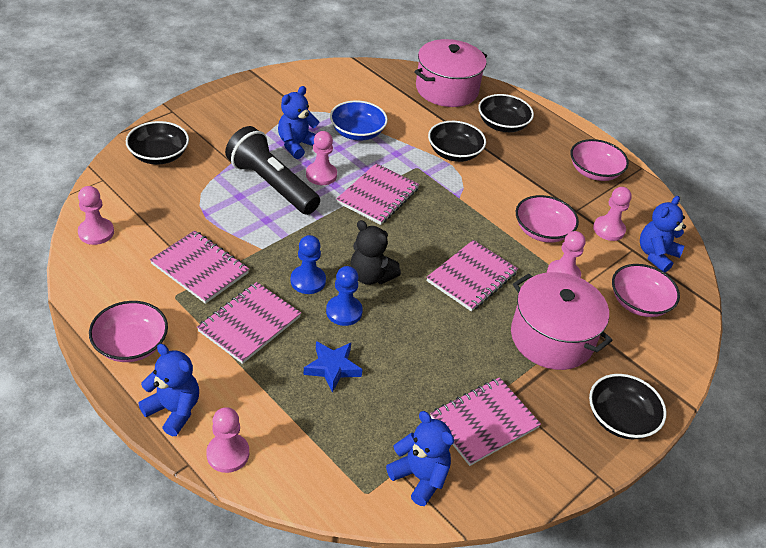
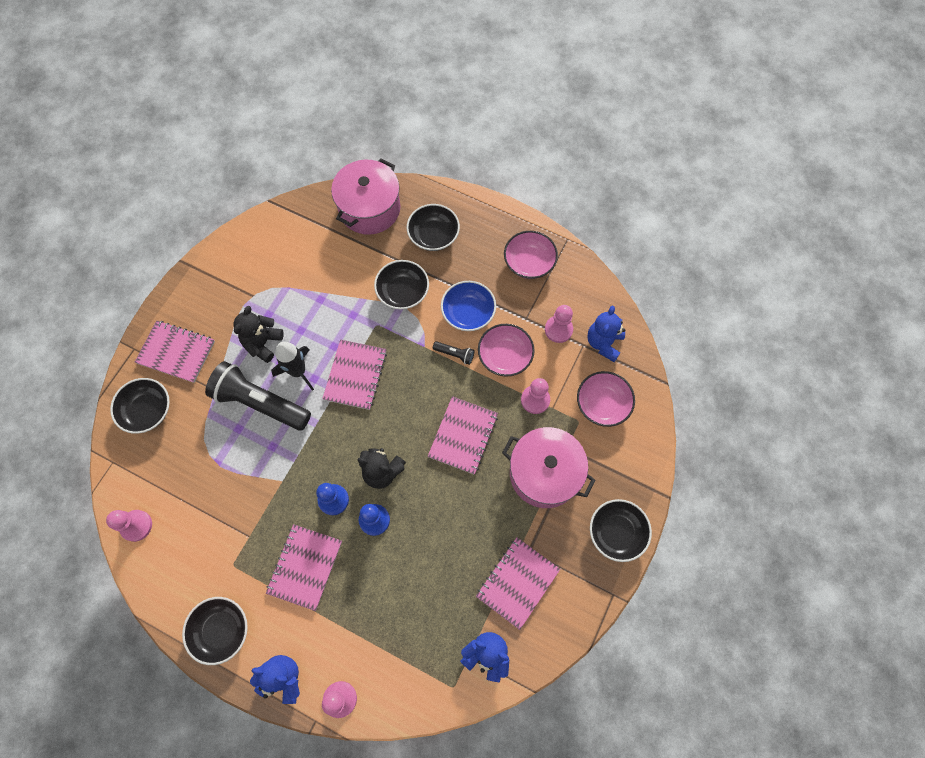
camera: 15 degrees left, 25 degrees up
(131, 344) = (221, 630): pink bowl -> black bowl
(200, 268) = (240, 526): pink notebook -> pink notebook (176, 352)
(297, 145) = (263, 343): blue teddy bear -> black teddy bear
(321, 175) = (298, 371): pink pawn -> black rocket
(332, 368) = (386, 581): blue star -> none
(357, 132) = (309, 303): blue bowl -> blue bowl (468, 313)
(489, 213) = (455, 354): none -> black flashlight

